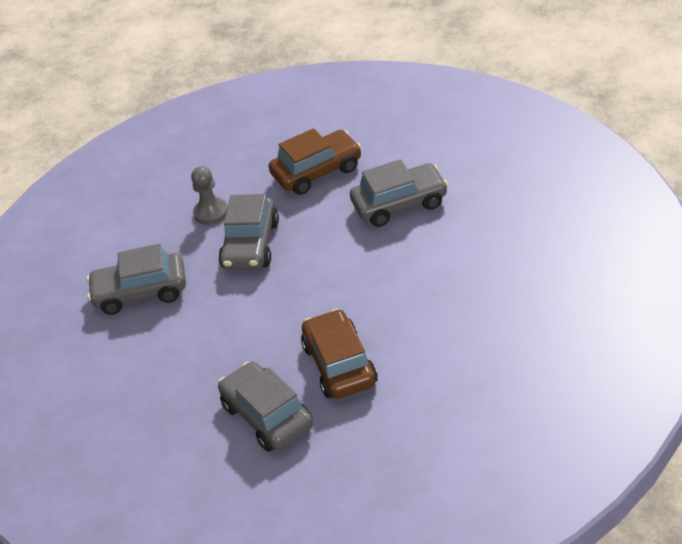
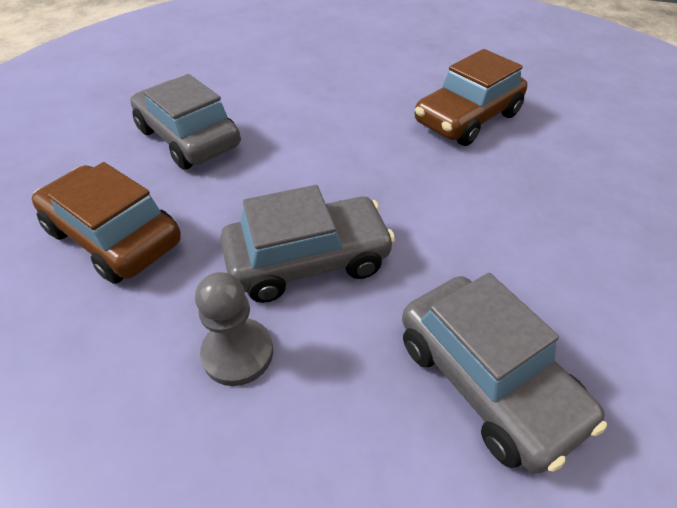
camera: 120 degrees left, 5 degrees up
(267, 416) = (575, 147): grey car -> none

